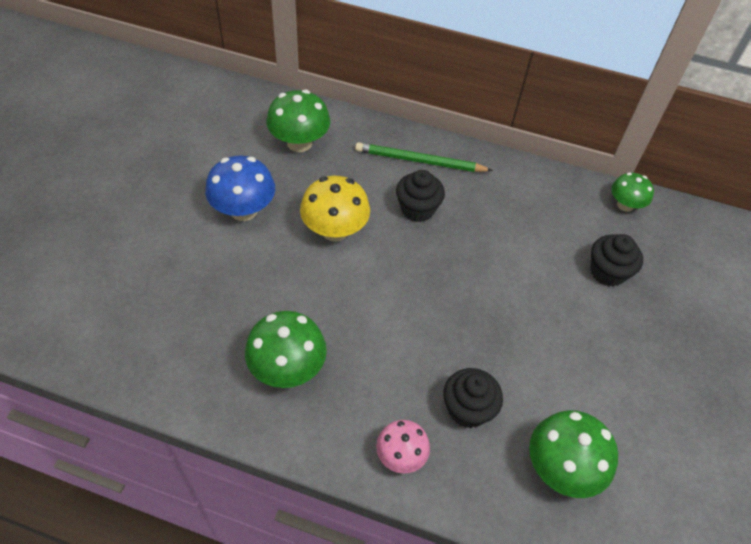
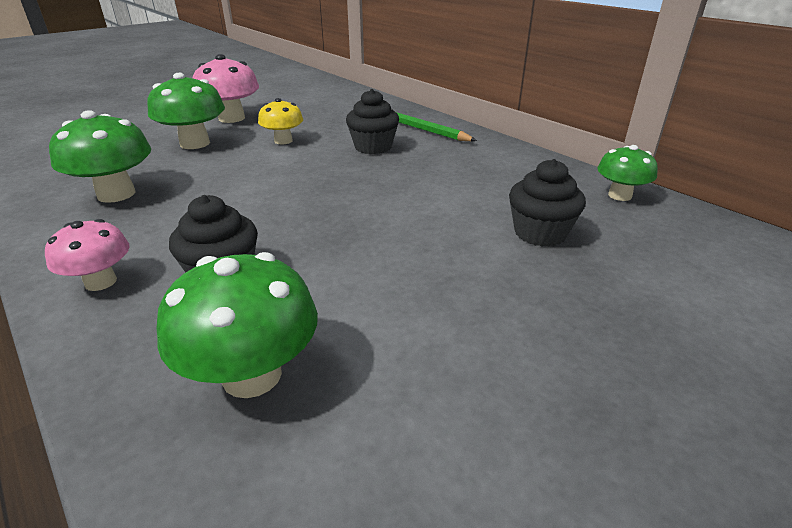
camera: 35 degrees right, 20 degrees down
(244, 210) = (231, 118): blue mushroom -> pink mushroom
(299, 143) = (324, 102): green mushroom -> green mushroom (195, 143)
(335, 230) = (283, 141): yellow mushroom -> yellow mushroom, size x0.63

